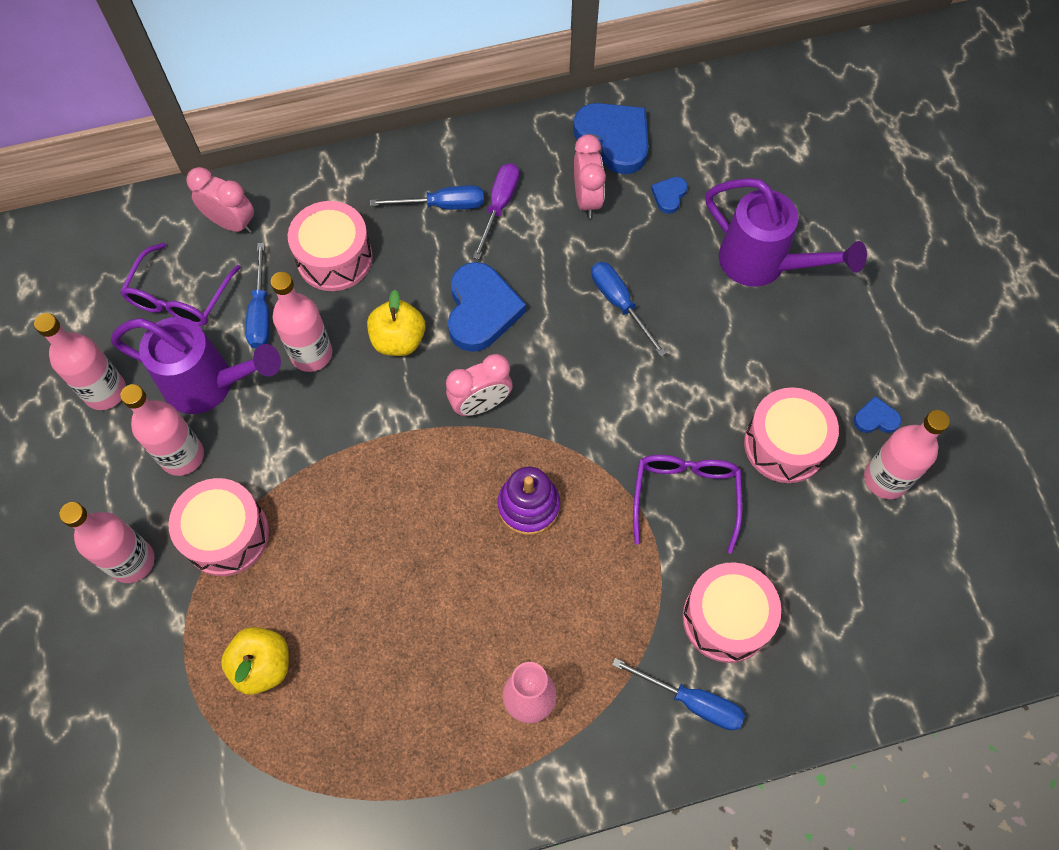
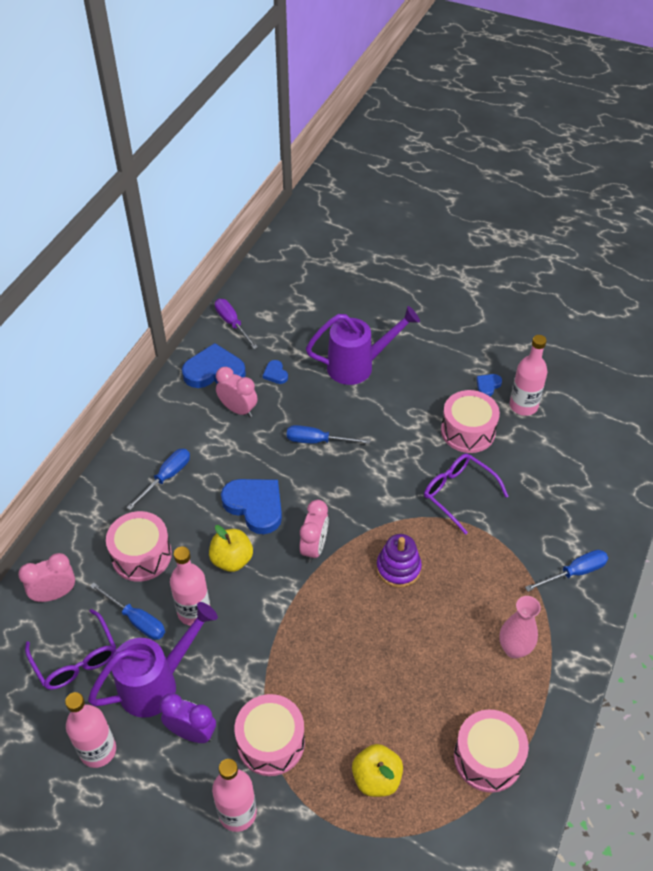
camera: 50 degrees left, 15 degrees down
(182, 456) = (191, 733): pink bottle -> purple clock
(499, 206) = (198, 451): purple screwdriver -> purple screwdriver (232, 324)
(726, 618) = (541, 525): pink drum -> pink drum (487, 758)

